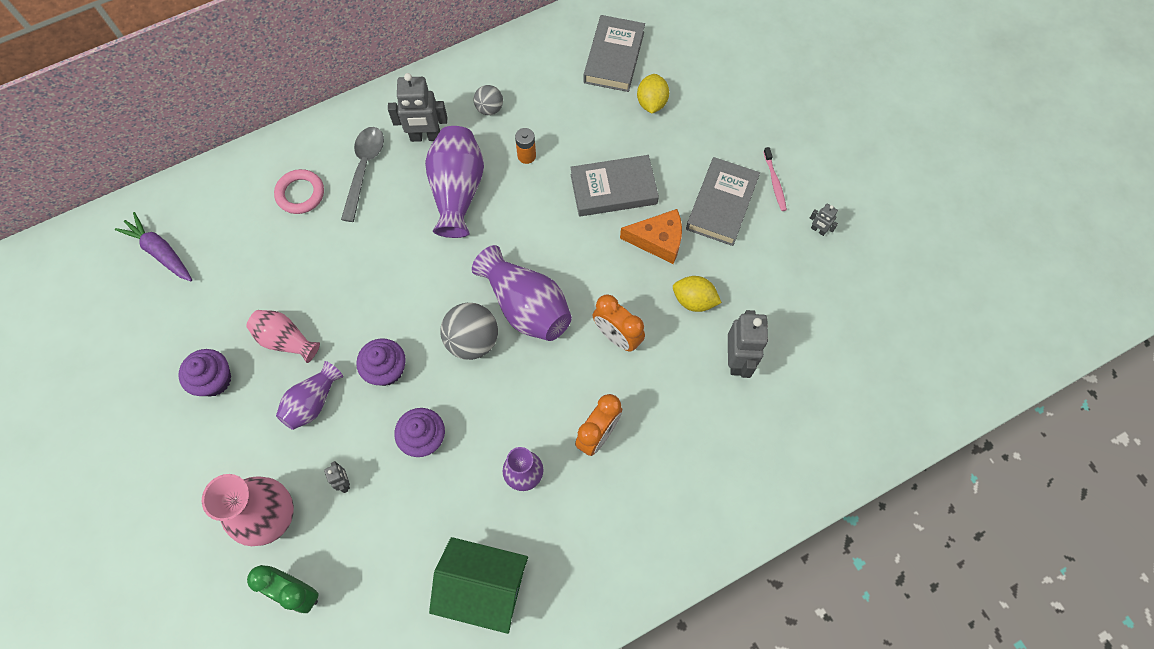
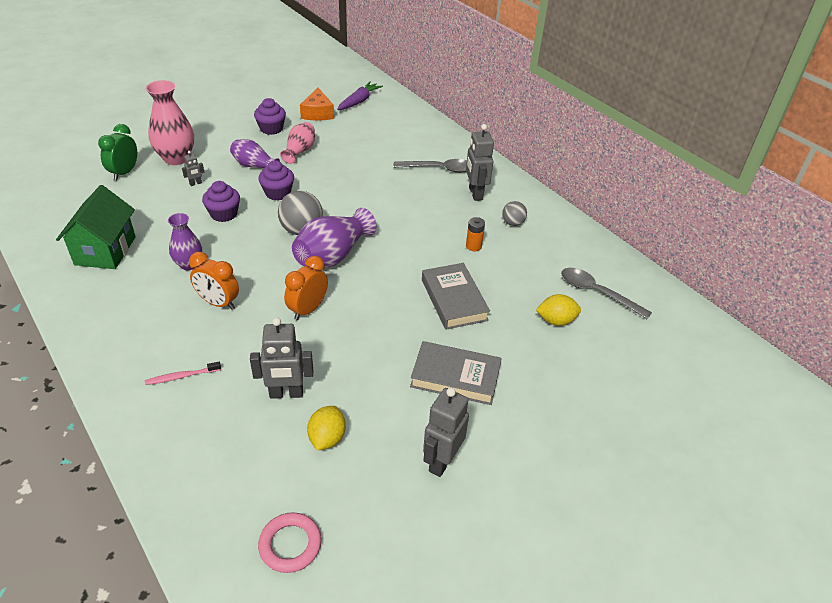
camera: 80 degrees right, 25 degrees down
(300, 194) = (412, 145): pink ring -> pink ring (290, 545)
(457, 191) = (431, 213): purple vase -> none
(614, 57) = (596, 292): grey book -> grey spoon
(658, 240) = (406, 332): orange cheese -> orange cheese (317, 113)
(694, 300) = (347, 359): yellow lemon -> yellow lemon (327, 438)
(774, 182) = (492, 420): pink toothbrush -> pink toothbrush (182, 376)
(818, 230) = (442, 461): grey robot -> grey robot, size x2.08

